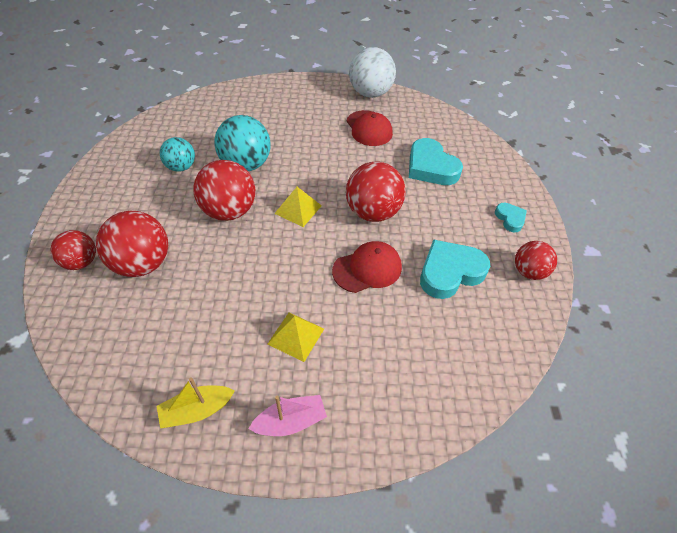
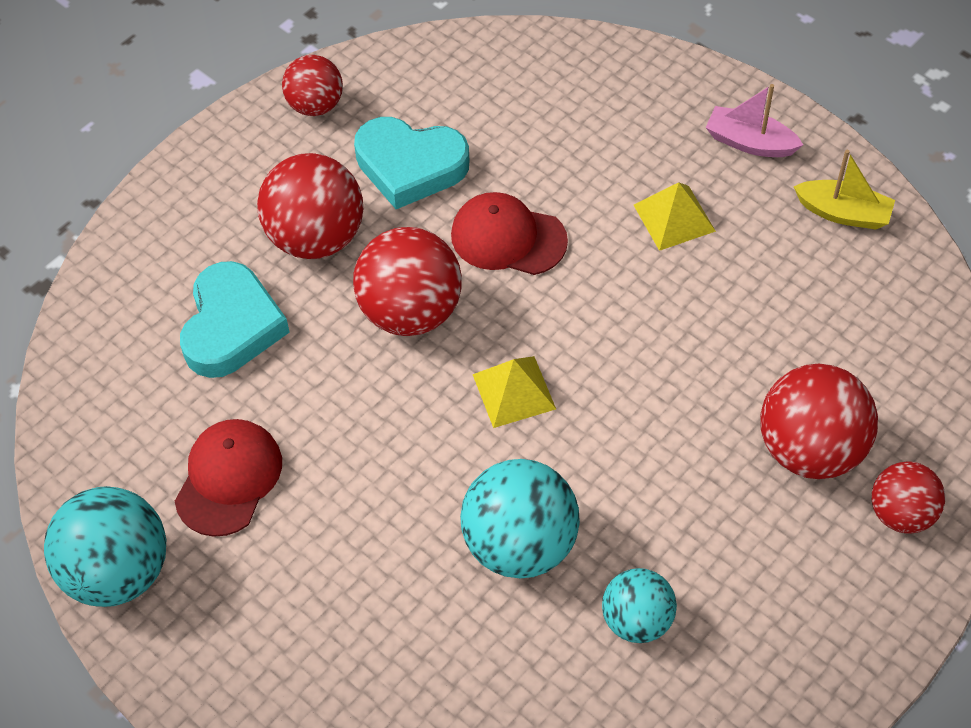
camera: 135 degrees left, 5 degrees up
(229, 211) = (621, 460): red ball -> red ball (316, 237)
(370, 93) = (118, 571): white ball -> turquoise ball
(510, 219) = (238, 175): turquoise heart -> none

